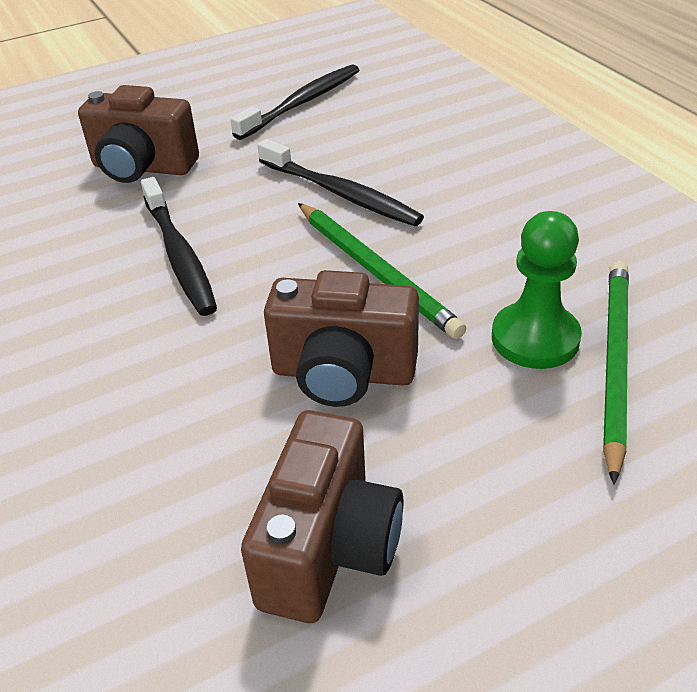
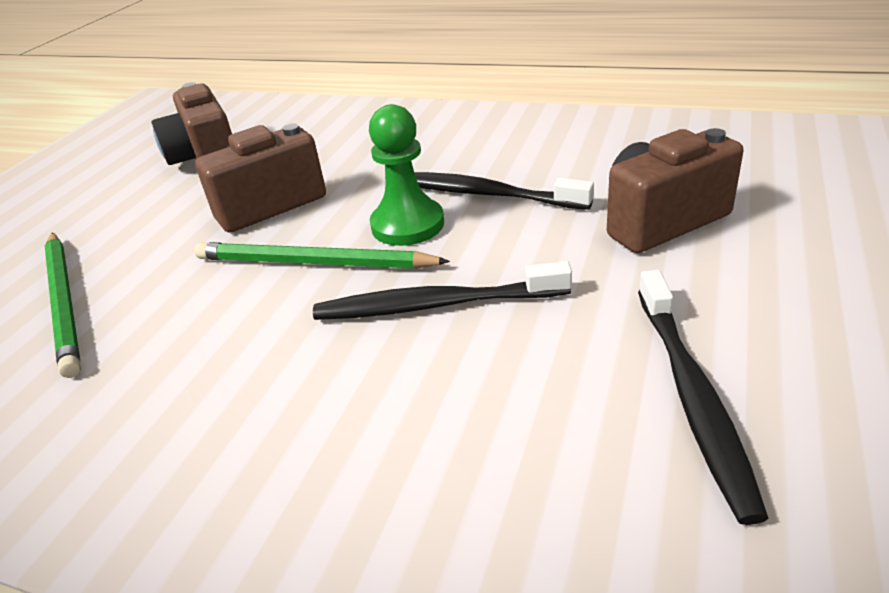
camera: 140 degrees right, 5 degrees down
(535, 338) = (138, 286): green pawn -> green pawn (407, 225)

